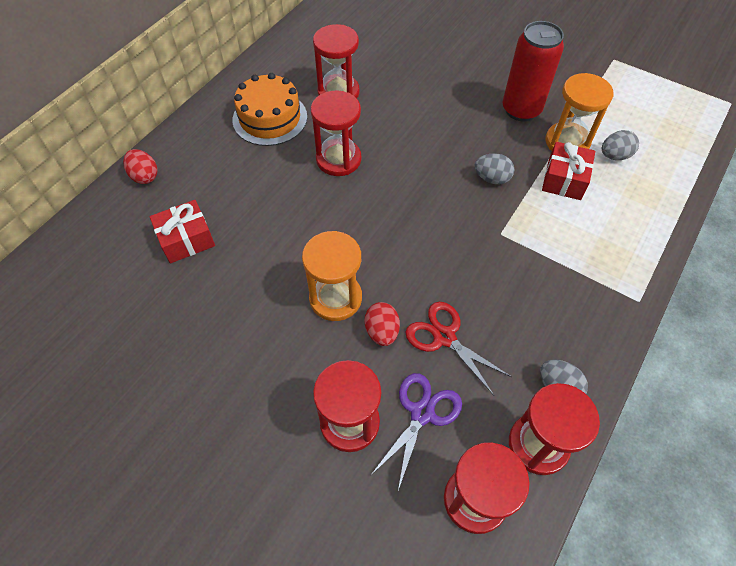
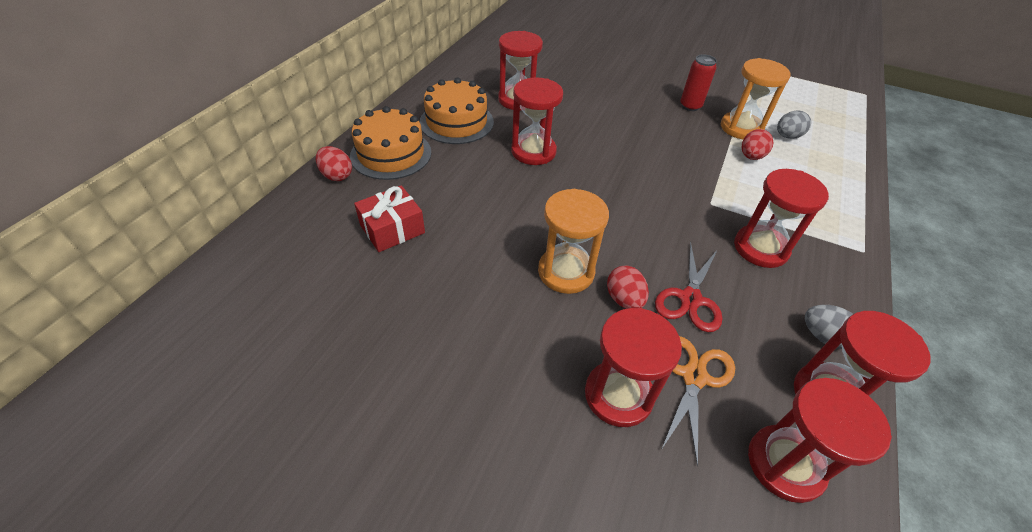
camera: 10 degrees left, 10 degrees down
(199, 154) = (391, 154): none -> orange cake
(422, 413) = (694, 377): purple scissors -> orange scissors
(444, 337) = (690, 299): red scissors -> red scissors turned 105 degrees counterclockwise
(492, 178) = (684, 159): grey egg -> none
(521, 110) = (690, 106): red can -> red can, size x0.60
(533, 289) = (760, 248): none -> red hourglass
(564, 179) = (751, 157): red gift -> red egg

